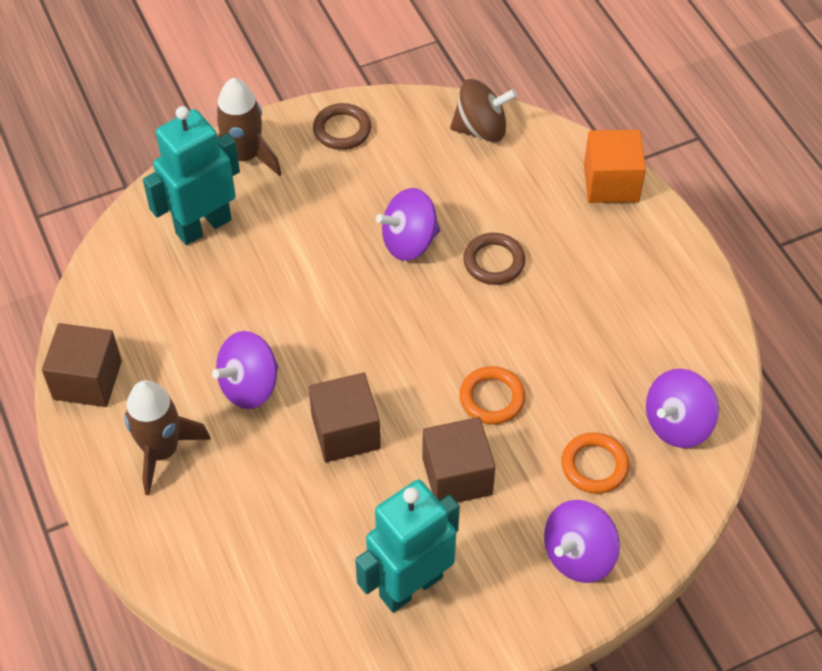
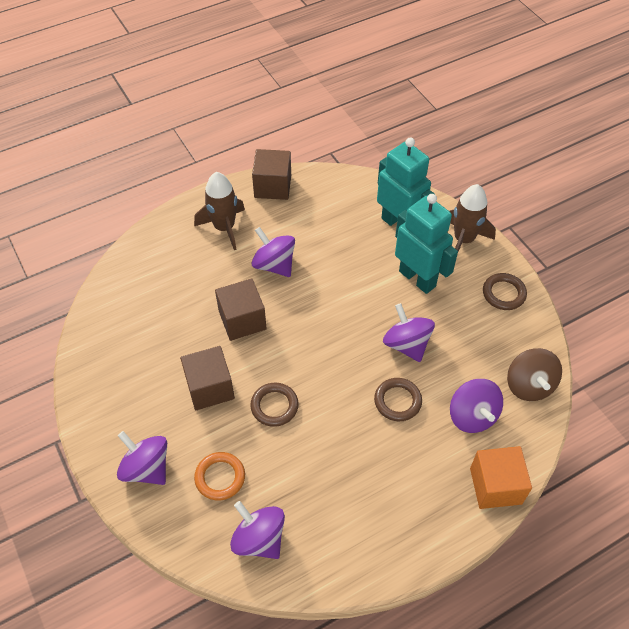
camera: 85 degrees right, 0 degrees up
(410, 586) = (128, 366): turquoise robot -> turquoise robot (417, 278)
(492, 398) = (274, 406): orange ring -> brown ring
(519, 190) = (472, 416): none -> purple spinning top

